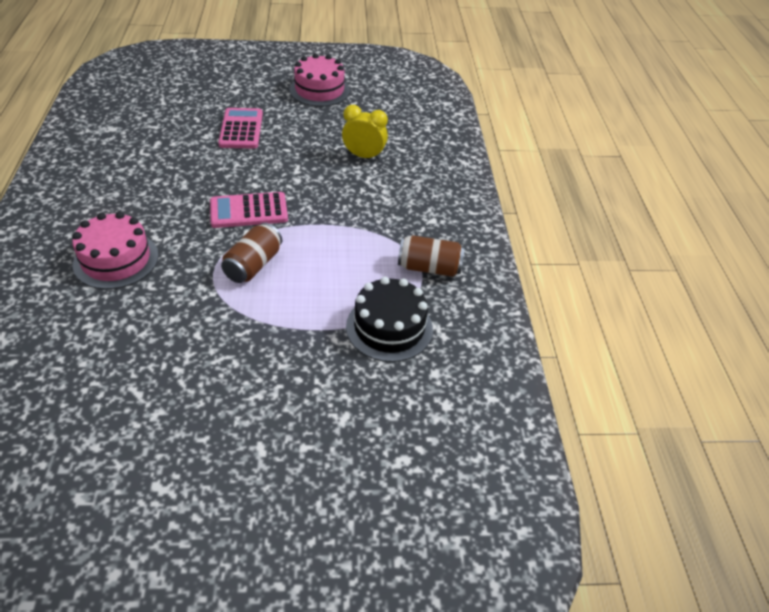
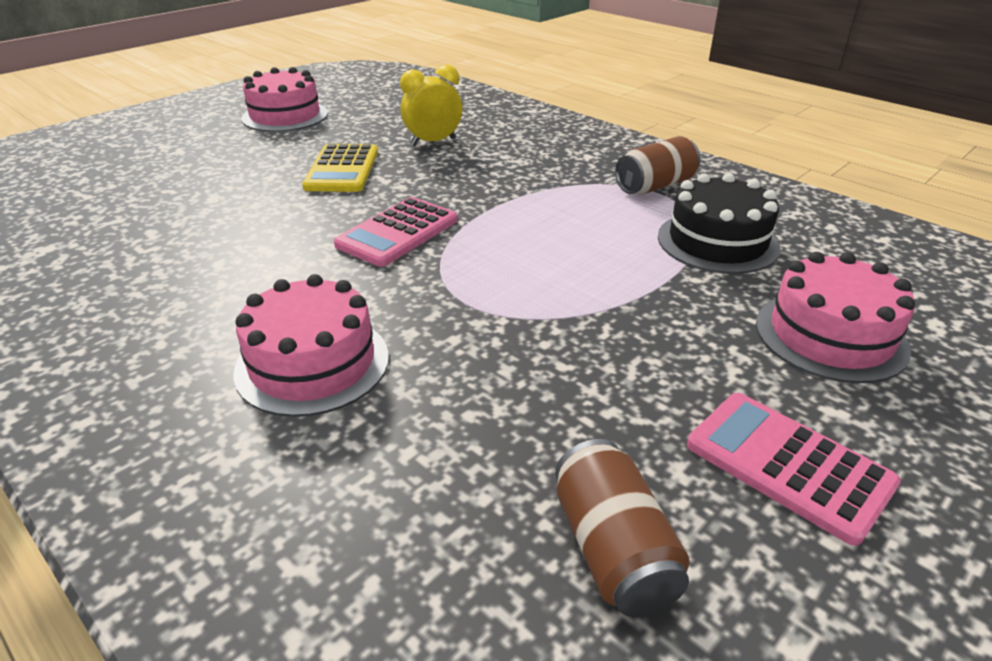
camera: 40 degrees left, 10 degrees down
(241, 129) = (249, 176): pink calculator -> pink calculator (788, 464)
(253, 265) = (496, 271): brown can -> brown can (613, 550)
(287, 150) = (342, 169): none -> yellow calculator
(335, 419) = (830, 335): none -> pink cake

